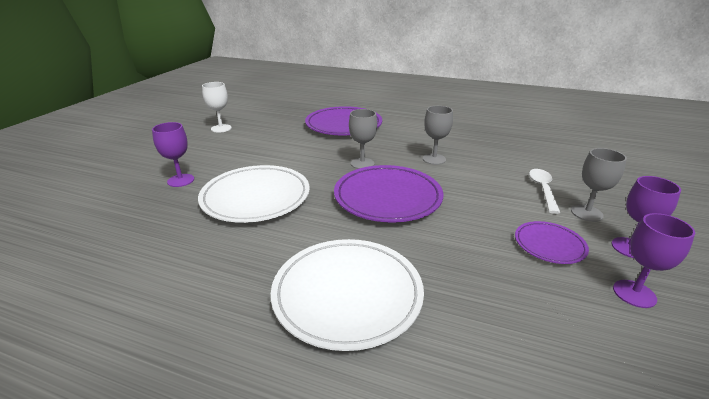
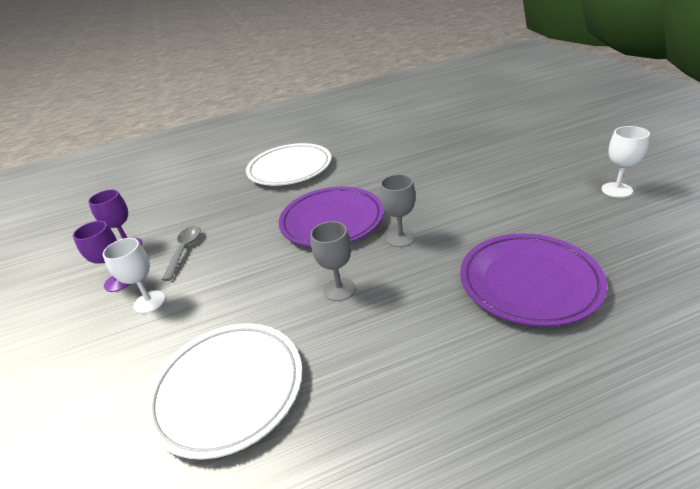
camera: 145 degrees right, 5 degrees up
(181, 180) = (492, 150): purple goblet -> none
(256, 197) = (420, 170): white plate -> white plate (228, 389)
(543, 189) = (195, 312): white spoon -> none
(549, 245) = (184, 250): purple plate -> grey spoon
(586, 213) = (149, 302): grey goblet -> white goblet

